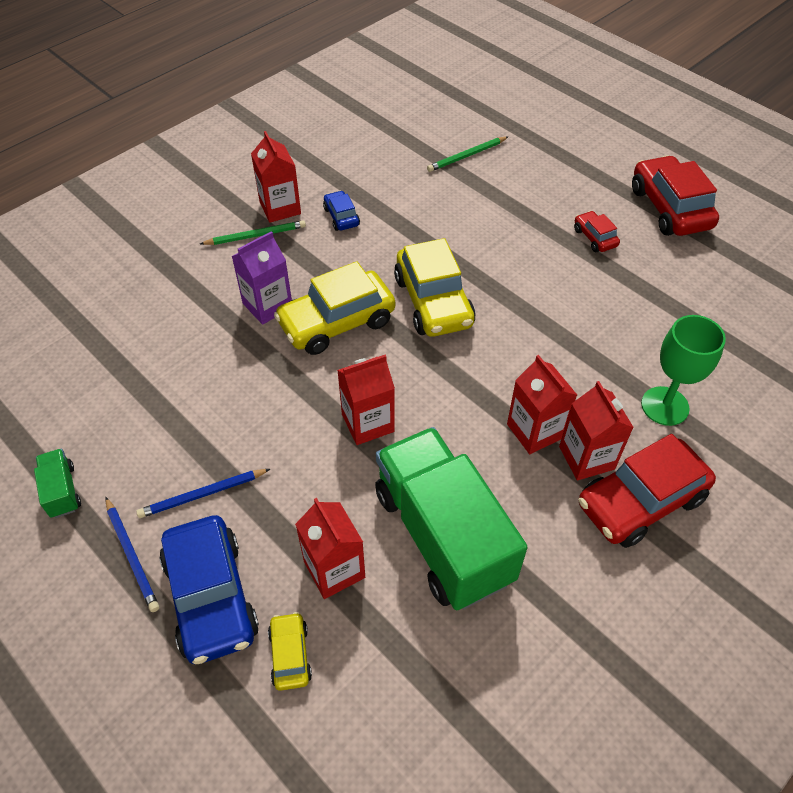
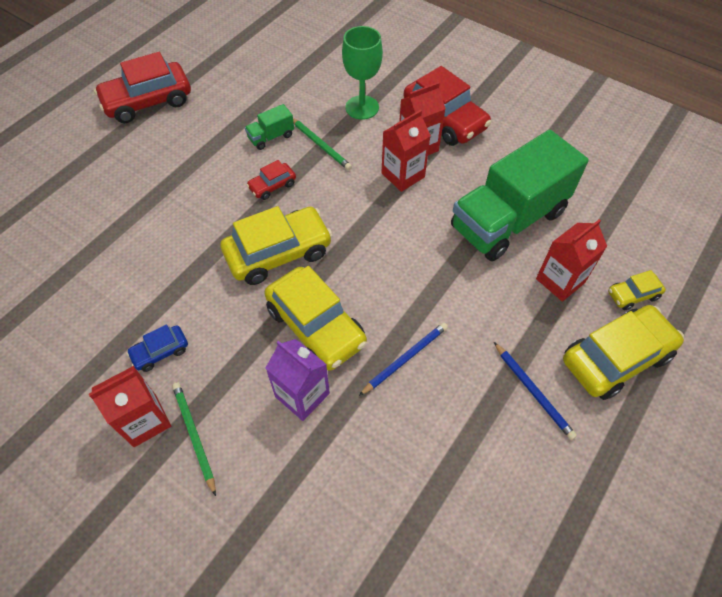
camera: 100 degrees left, 5 degrees up
(62, 491) = (574, 523): green truck -> green truck (271, 137)
(132, 555) = (608, 431): blue pencil -> blue pencil (405, 358)
(211, 597) = (616, 358): blue car -> yellow car
(368, 423) = (424, 281): red carton -> none
(467, 156) = (61, 249): green pencil -> green pencil (320, 145)
(595, 237) = (187, 147): red car -> red car (272, 186)

